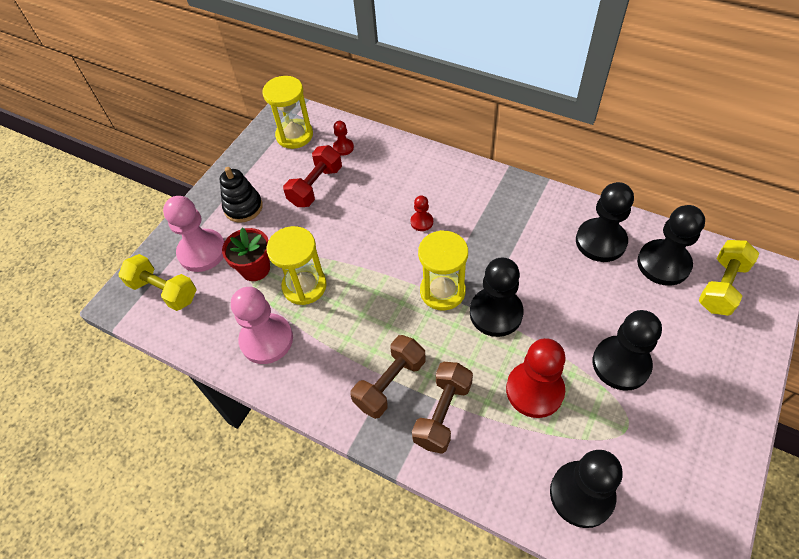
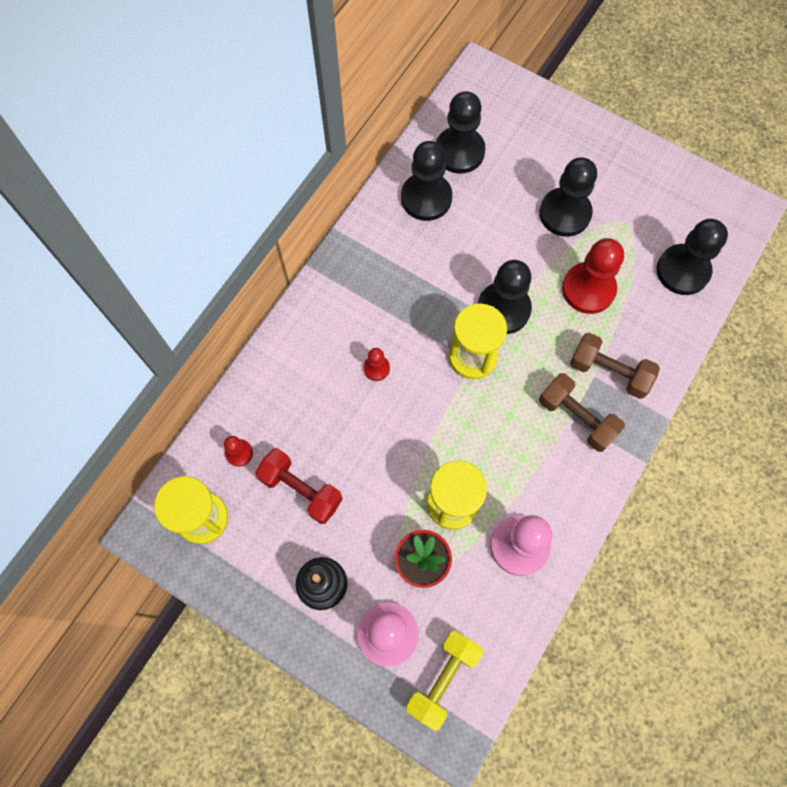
camera: 90 degrees left, 15 degrees up
(721, 286) = (489, 113): yellow dumbbell -> none

